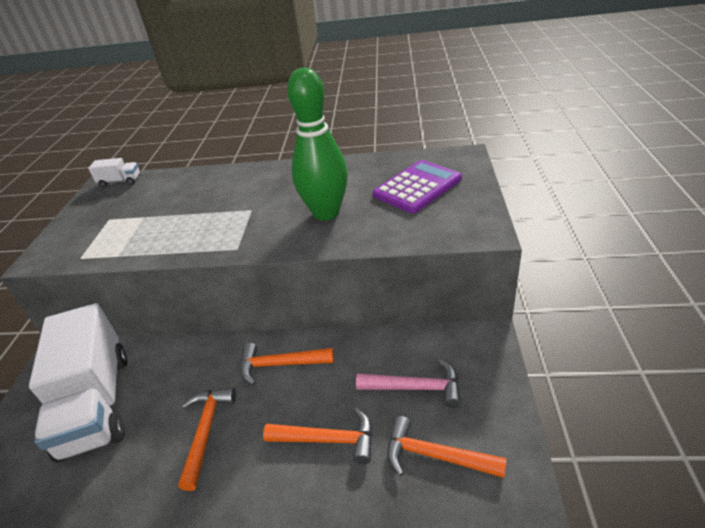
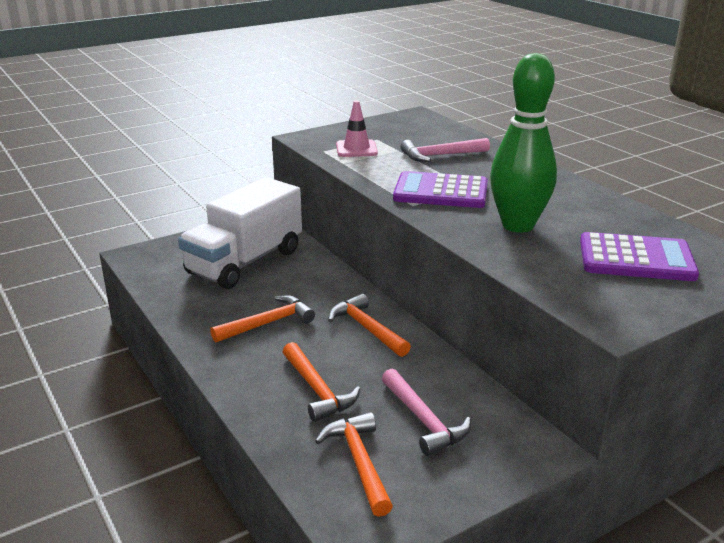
camera: 50 degrees right, 10 degrees down
(107, 237) = (356, 149): none -> pink traffic cone
(120, 181) = (427, 120): white truck -> none
(183, 200) = (440, 155): none -> pink hammer
(236, 225) = (441, 192): none -> purple calculator

